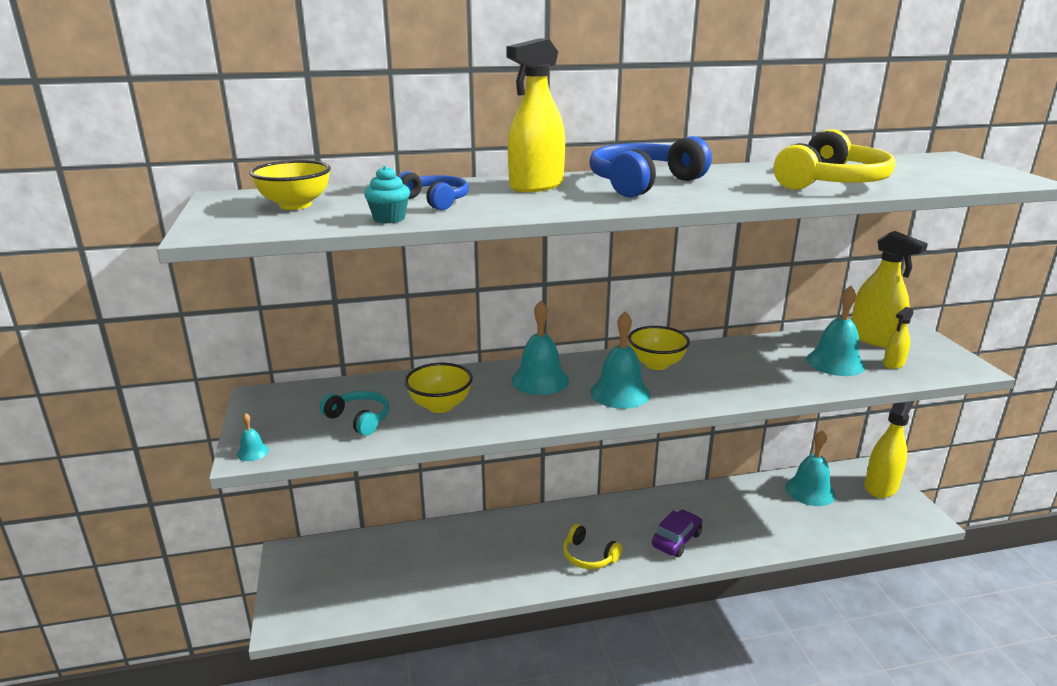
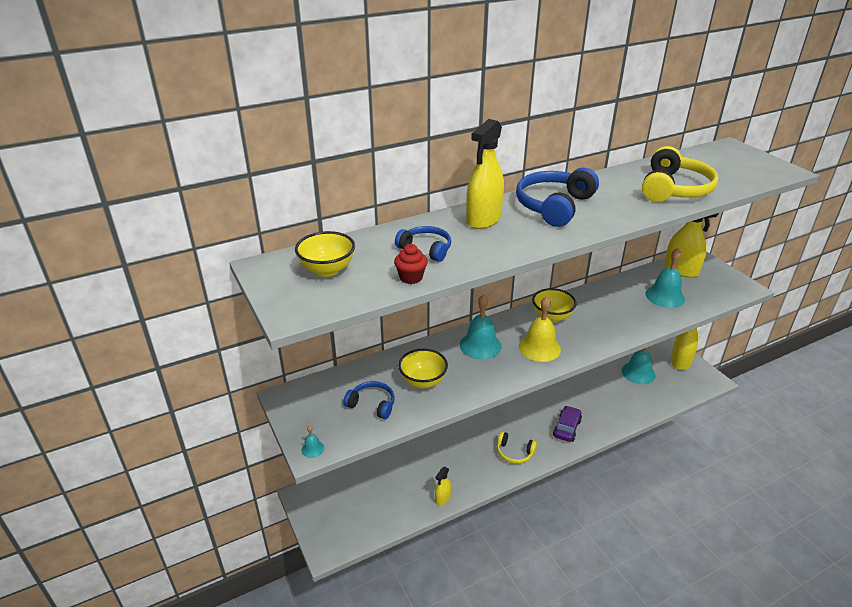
camera: 15 degrees left, 10 degrees up
(359, 419) = (372, 404): turquoise headphones -> blue headphones
(389, 219) = (411, 277): turquoise cupcake -> red cupcake
(620, 393) = (539, 347): turquoise bell -> yellow bell
(893, 364) = (700, 291): yellow spray bottle -> yellow spray bottle (442, 498)

